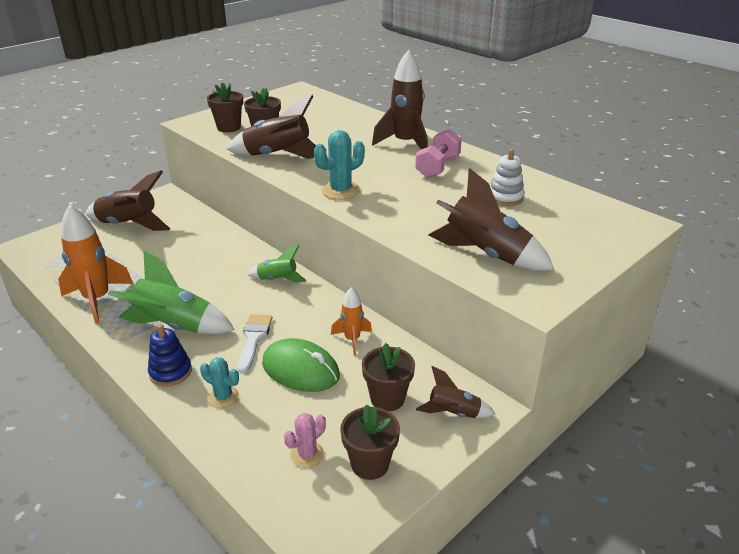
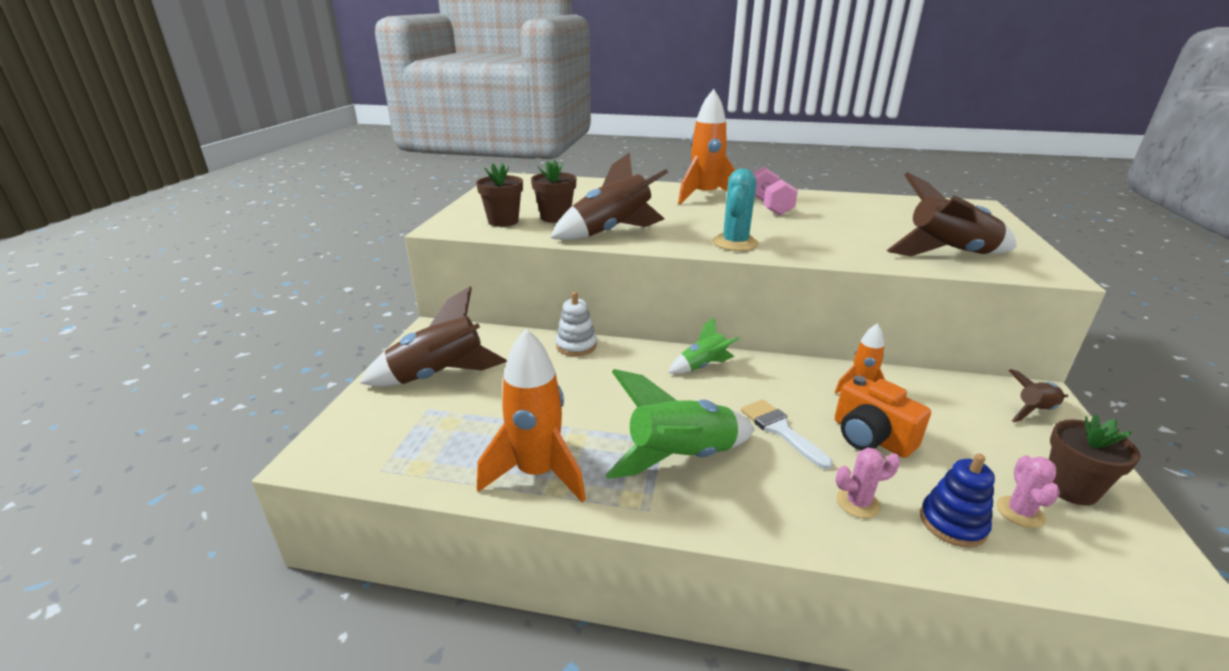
camera: 35 degrees left, 5 degrees down
(170, 372) = (763, 508): blue stacking toy -> blue stacking toy (952, 523)
(223, 397) = (858, 503): turquoise cactus -> pink cactus
(300, 370) = (871, 437): green mouse -> orange camera
(387, 398) = (975, 425): brown flower pot -> none
(405, 144) = (704, 196): brown rocket -> orange rocket
(505, 197) = (865, 213): white stacking toy -> white stacking toy (576, 346)

